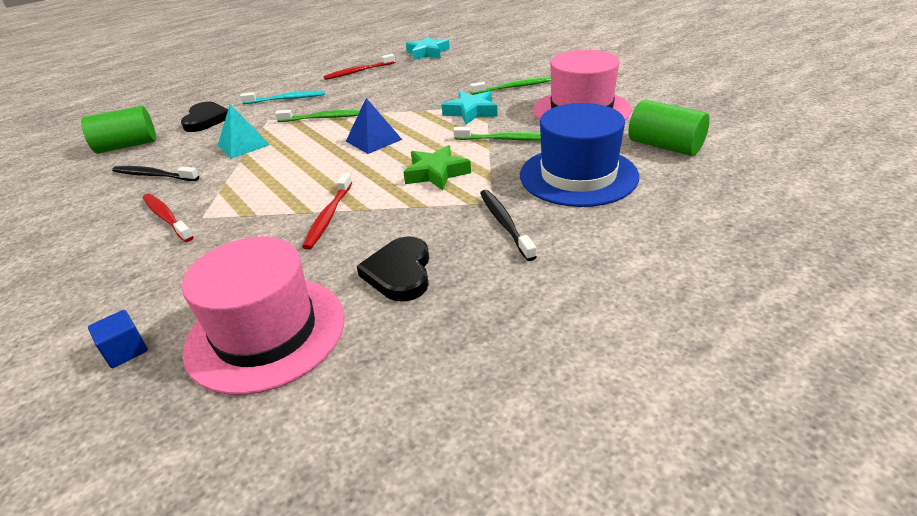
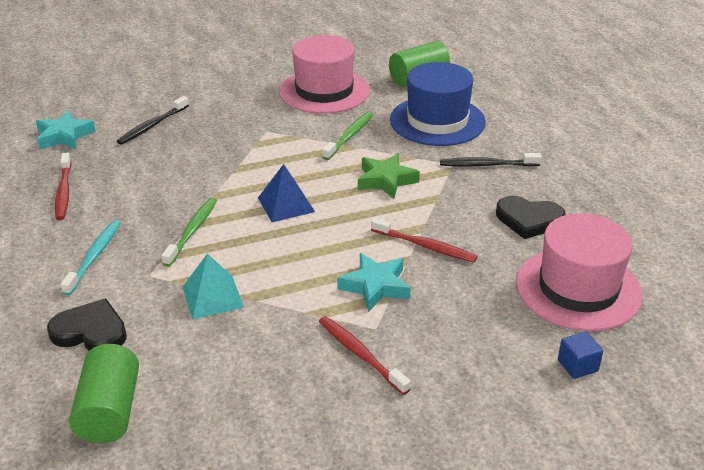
camera: 75 degrees left, 0 degrees up
(154, 175) = (240, 373): black toothbrush -> black toothbrush (153, 125)
(167, 218) = (361, 355): red toothbrush -> red toothbrush turned 75 degrees clockwise
(471, 112) = (273, 141): turquoise star -> turquoise star (375, 286)
(513, 87) = (237, 108): green toothbrush -> none

